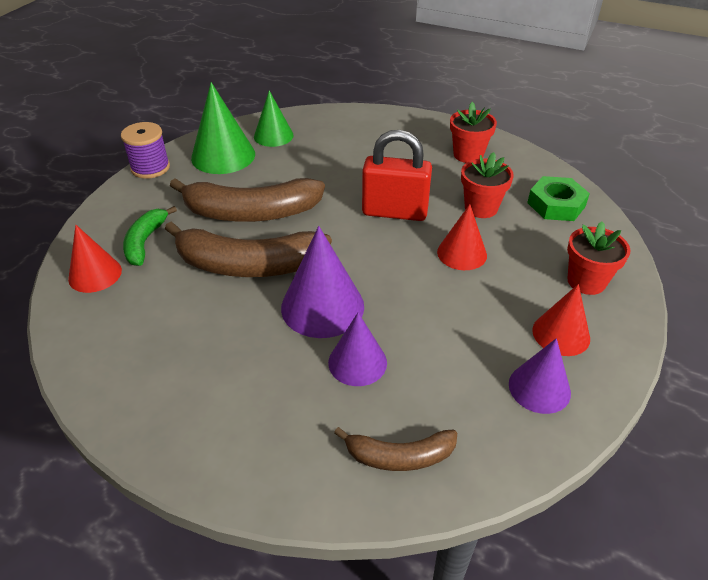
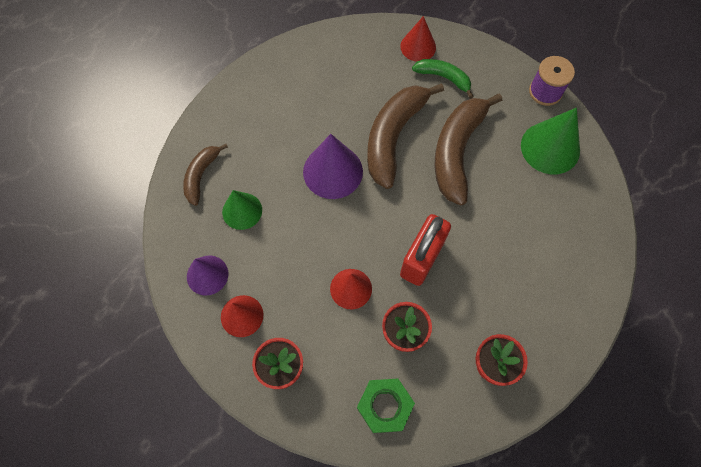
camera: 110 degrees right, 25 degrees up
(273, 136) = (575, 196): green cone -> green cone (242, 211)
(357, 362) = (275, 177): purple cone -> none

